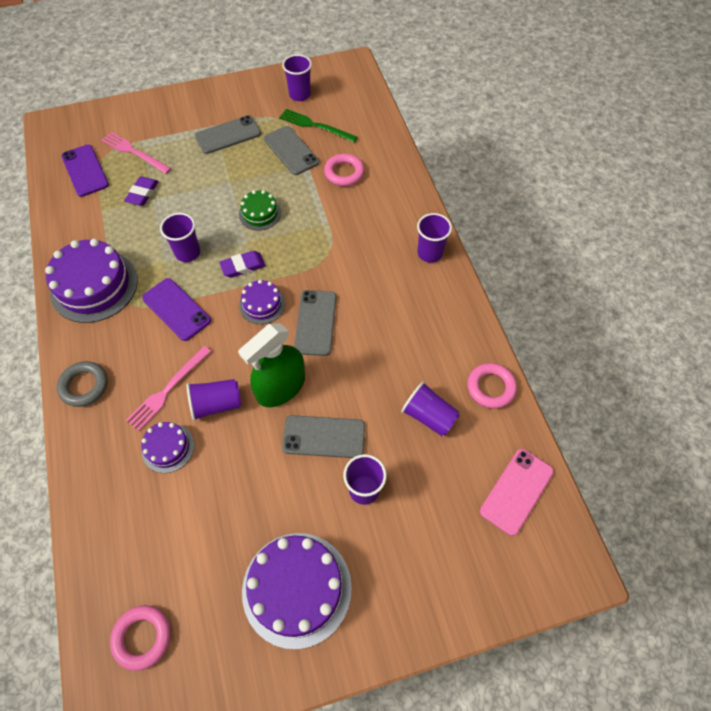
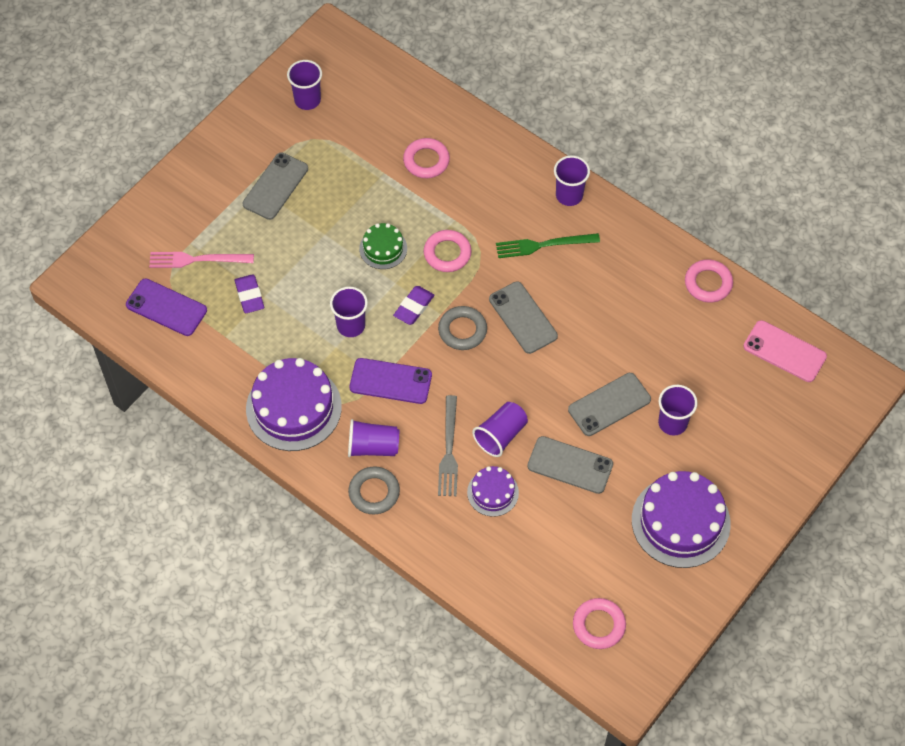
camera: 35 degrees left, 0 degrees up
(168, 390) = (449, 450): pink fork -> grey fork
(262, 304) = (462, 330): purple cake -> grey ring
(281, 387) = (541, 388): green spray bottle -> none
(291, 151) = (354, 167): grey phone -> grey phone (570, 465)
(301, 243) = (447, 253): none -> pink ring
(315, 126) = (354, 126): green fork -> green fork (543, 245)
(429, 416) = (677, 336): purple cup -> purple cup (373, 447)
(516, 491) = (784, 351): pink phone -> pink phone turned 60 degrees counterclockwise

